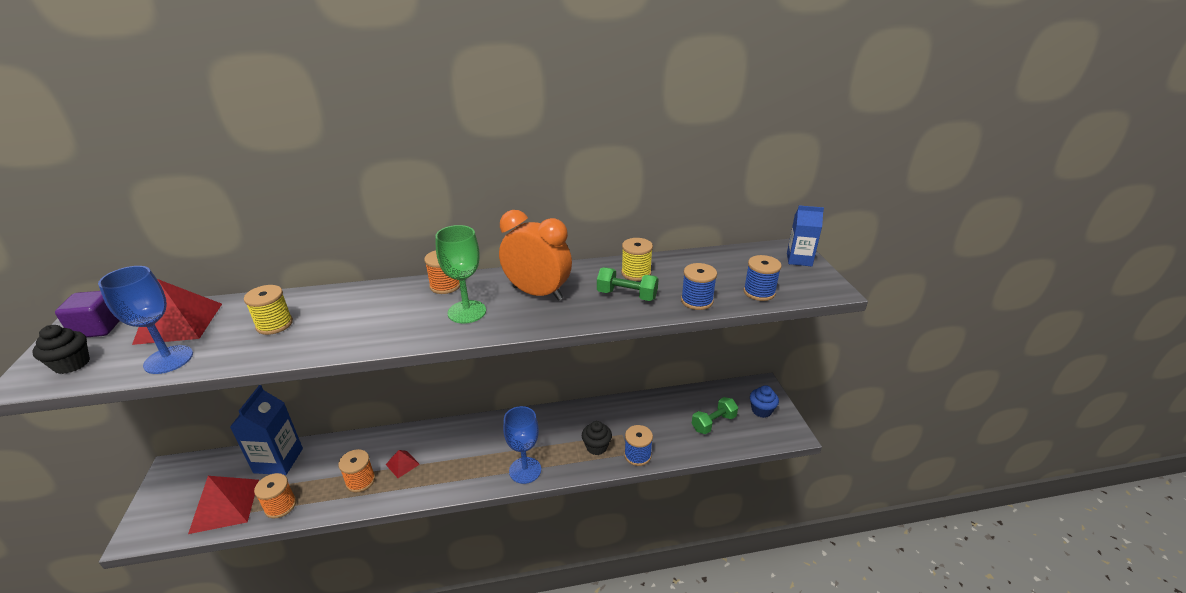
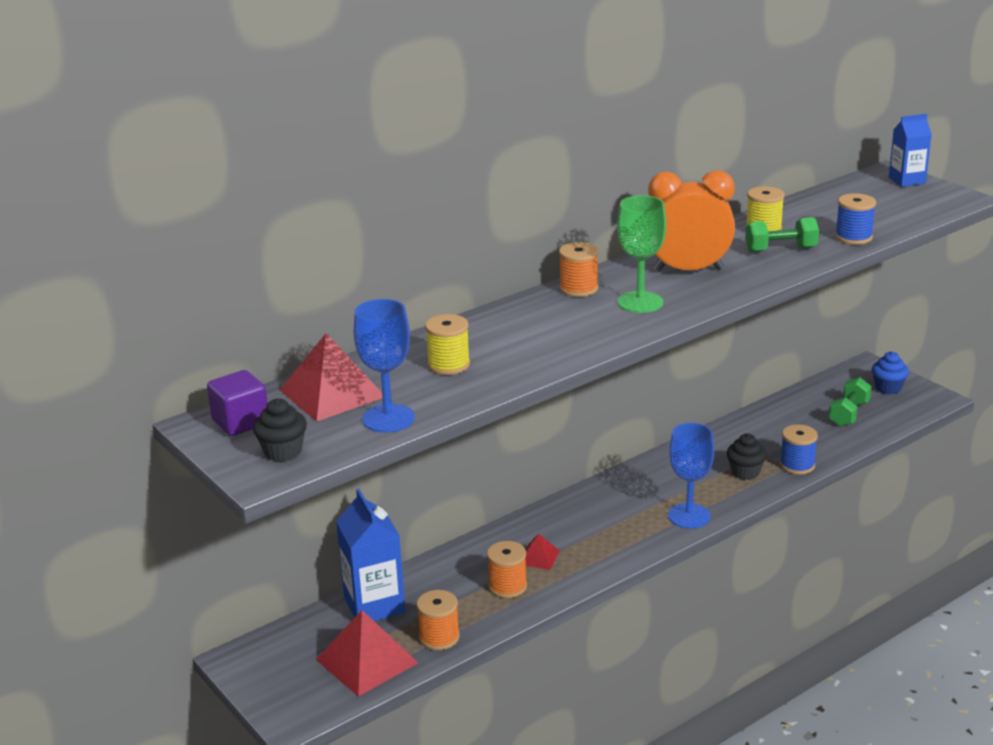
camera: 25 degrees left, 5 degrees down
(759, 292) = (902, 216): blue spool -> none

